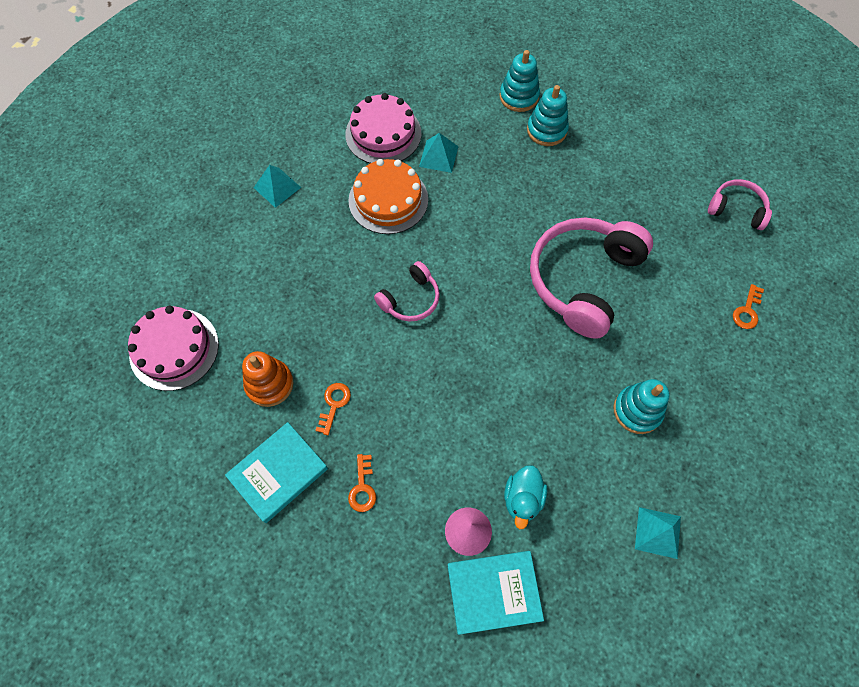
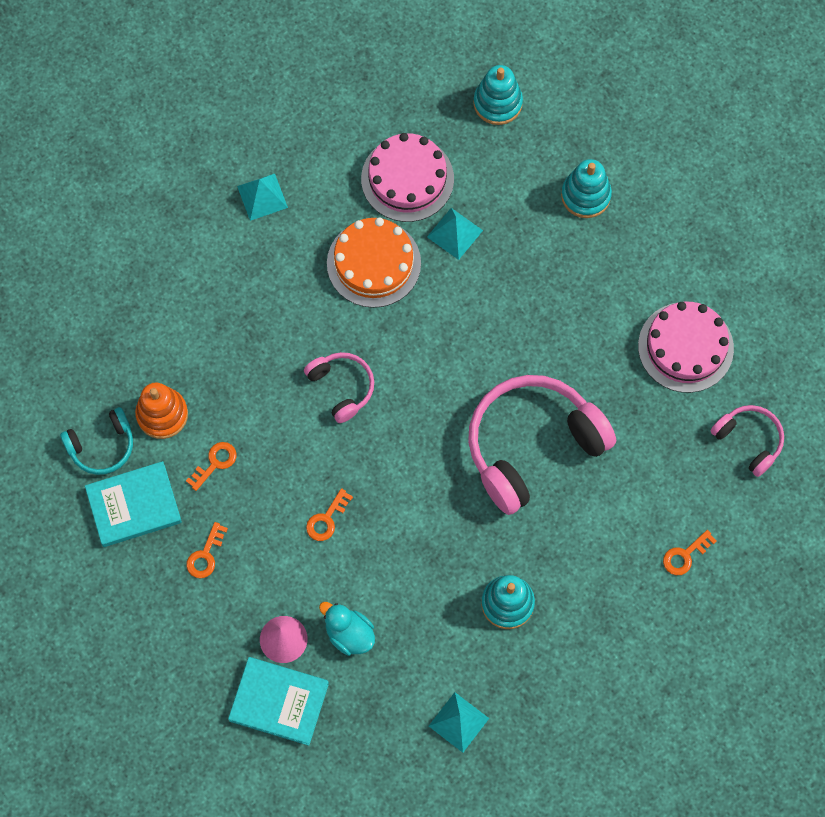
camera: 25 degrees right, 5 degrees up
(174, 349) = (85, 336): pink cake -> pink cake (685, 347)
(227, 433) = (102, 446): none -> turquoise headphones
(410, 299) = (342, 387): pink headphones -> pink headphones turned 105 degrees counterclockwise
(452, 409) = (326, 519): none -> orange key
(522, 499) = (349, 634): turquoise duck -> turquoise duck turned 90 degrees clockwise
(546, 130) = (593, 252): turquoise stacking toy -> turquoise stacking toy (497, 103)

